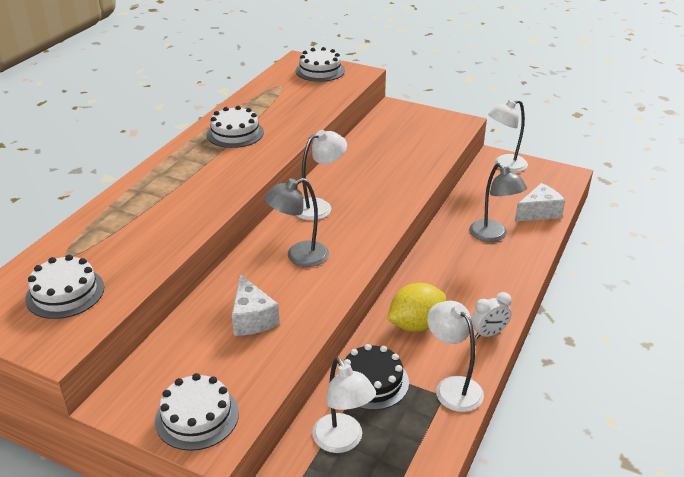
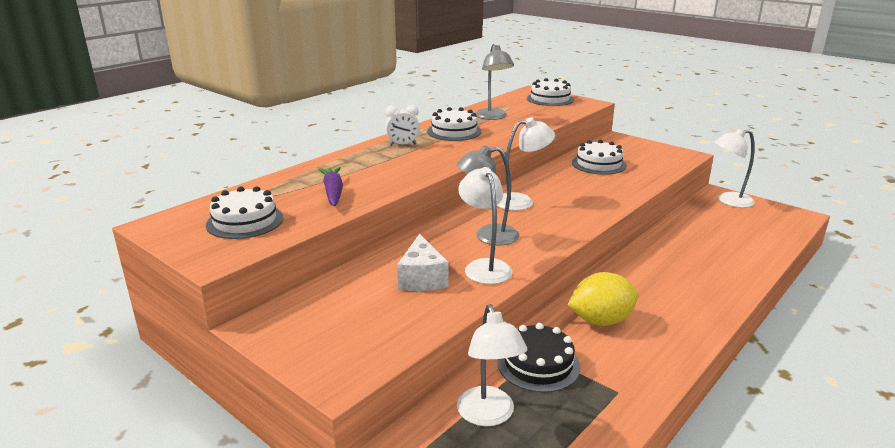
camera: 15 degrees right, 10 degrees down
(140, 239) = (333, 192): none -> purple carrot
(197, 416) = (332, 351): white cake -> white cake (598, 164)
(452, 387) = (630, 385): white lamp -> white lamp (484, 266)
(488, 333) = (684, 341): white clock -> white clock (403, 144)
(493, 235) = (705, 256): grey lamp -> grey lamp (492, 117)
(539, 212) = (761, 243): white cheese -> none

